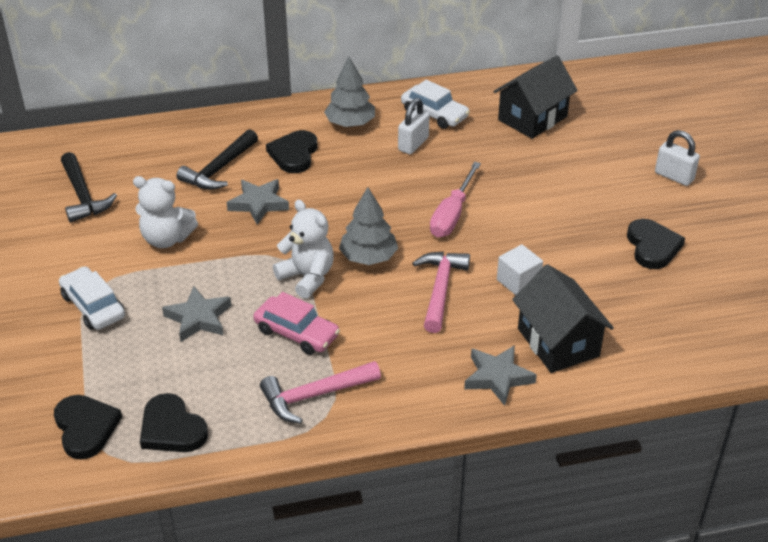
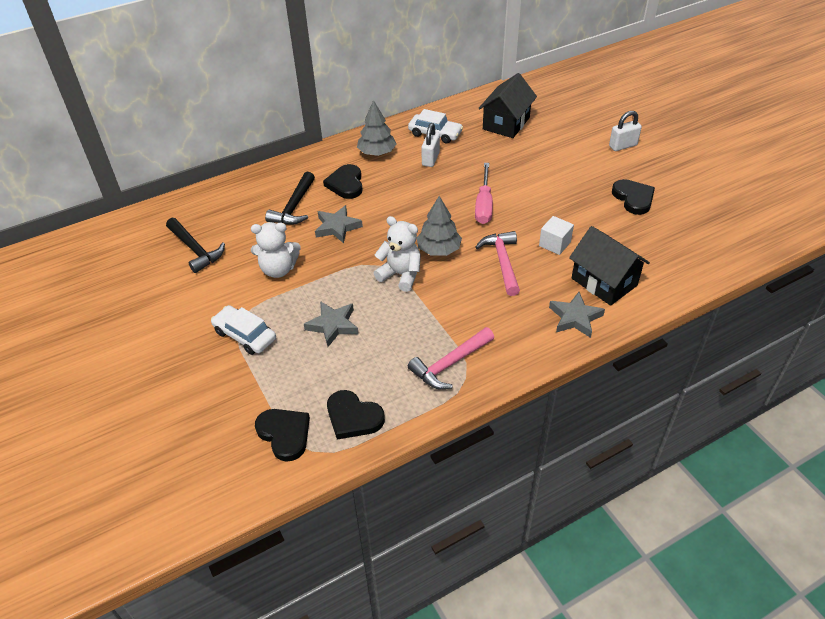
camera: 15 degrees left, 5 degrees up
(296, 333) = (413, 319): pink car -> none
(674, 176) = (623, 146): white padlock -> white padlock turned 45 degrees counterclockwise

